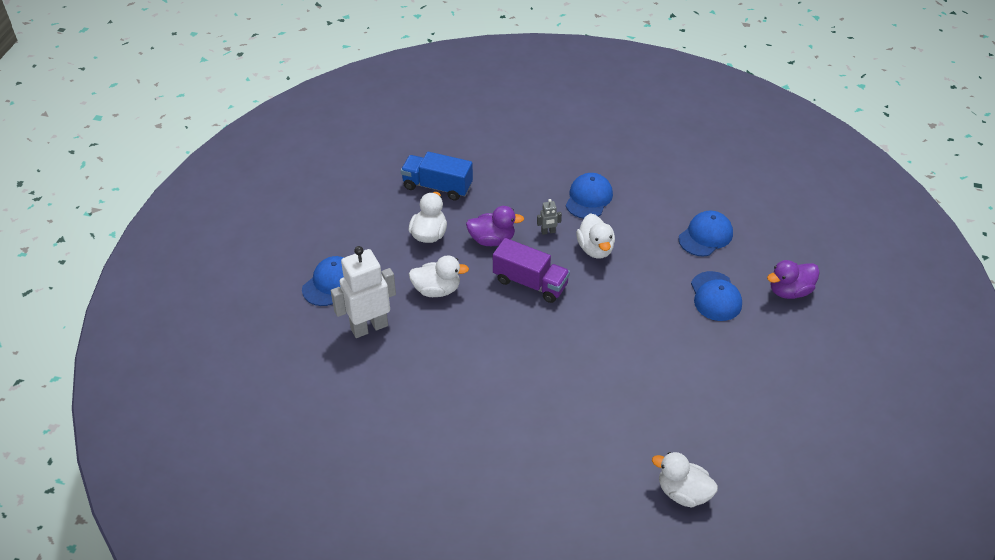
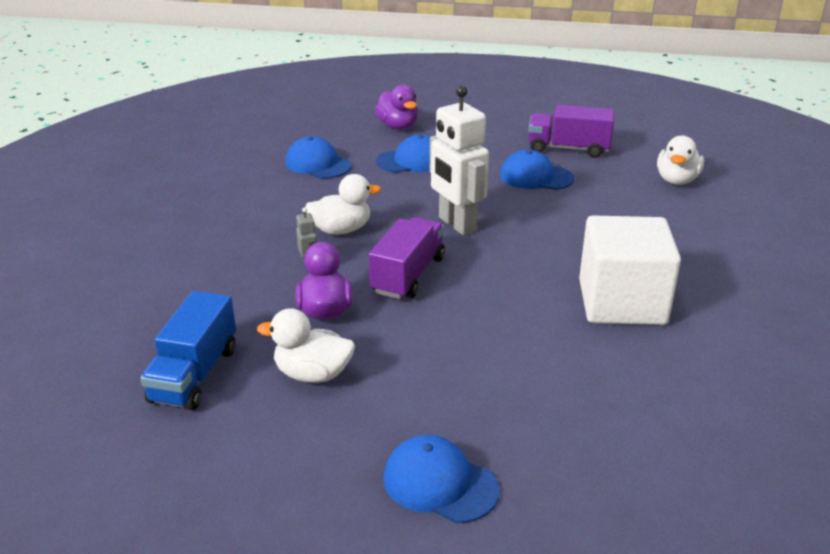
camera: 95 degrees left, 15 degrees down
(369, 327) = (530, 421): white robot -> white robot (456, 224)
(437, 290) = (435, 356): white duck -> none
(483, 399) = (622, 302): none -> white cube
(589, 198) = (243, 236): blue cap -> blue cap (536, 177)
(750, 417) = (568, 149): none -> purple truck

